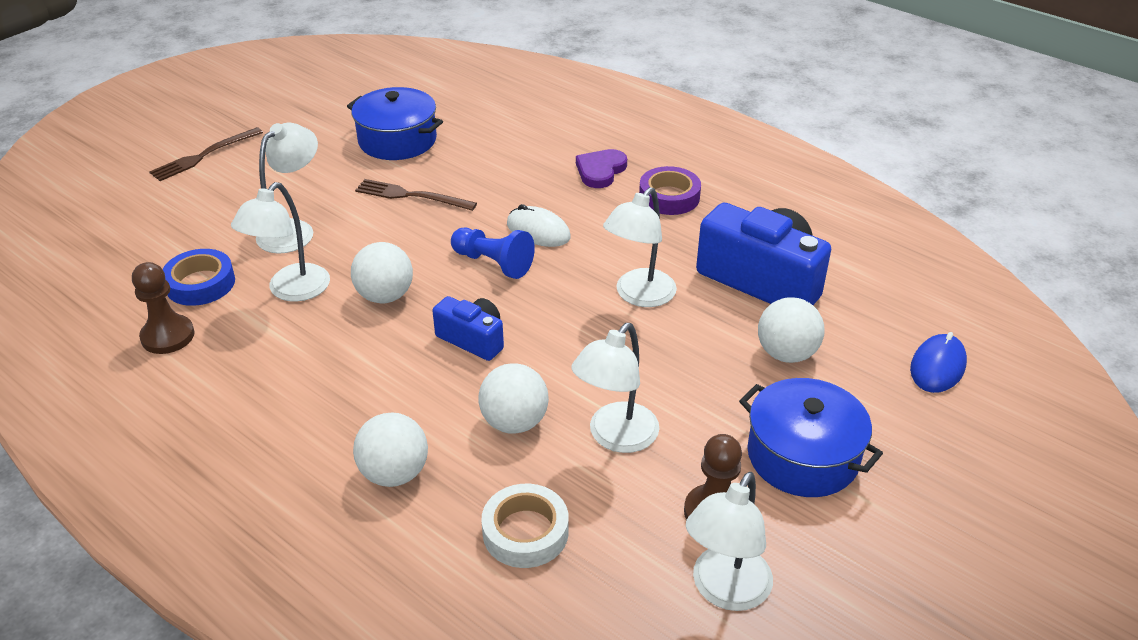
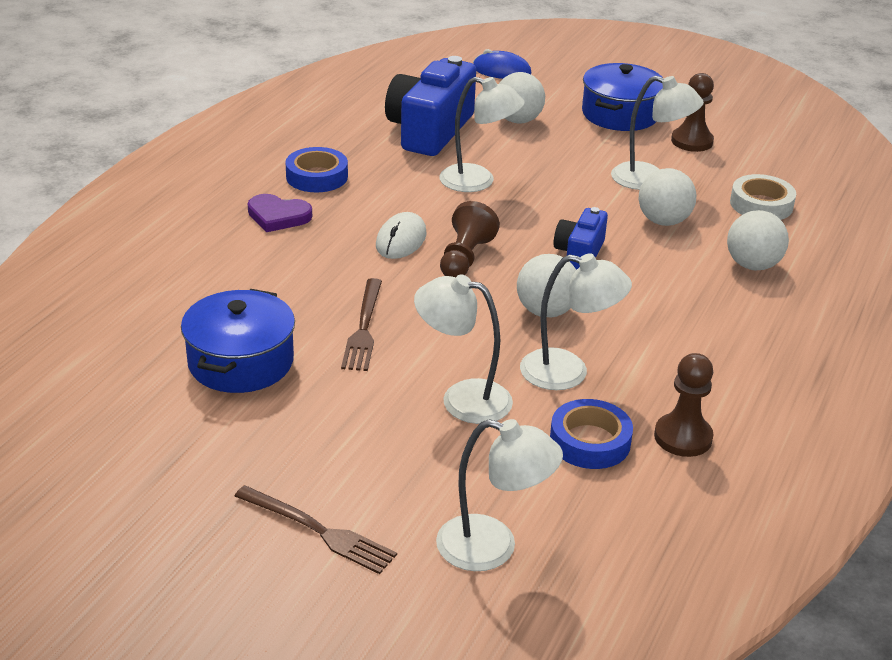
camera: 105 degrees left, 5 degrees down
(493, 263) = (465, 258): blue pawn -> brown pawn
(669, 197) = (317, 176): purple tape -> blue tape
(724, 591) = (750, 136): white lamp -> white lamp (493, 547)

